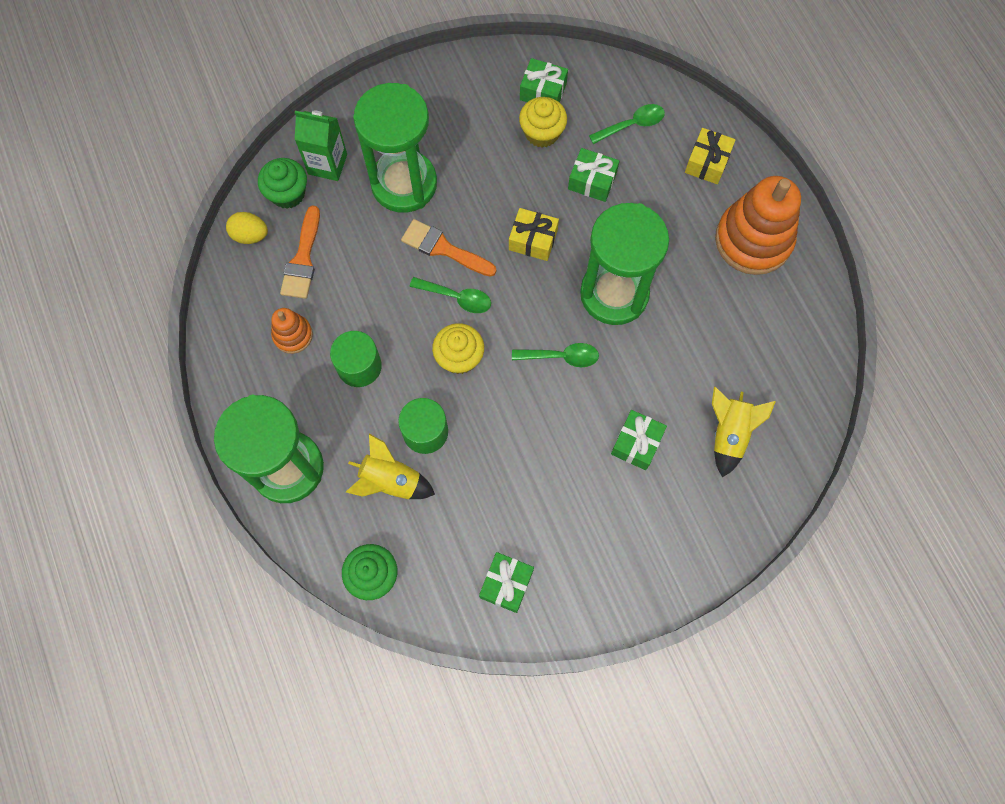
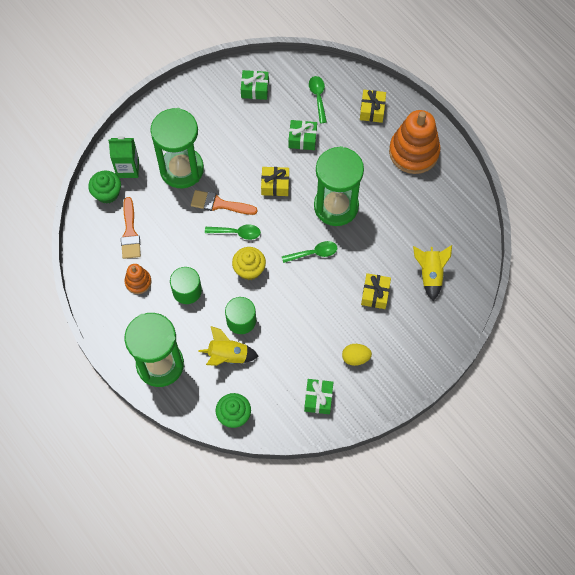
camera: 15 degrees left, 5 degrees down
(250, 235) = (91, 226): yellow egg -> yellow egg (355, 358)
(542, 133) = (261, 116): yellow cupcake -> none
(632, 125) = (318, 97): green spoon -> green spoon turned 60 degrees counterclockwise
(636, 443) = (375, 294): green gift -> yellow gift

